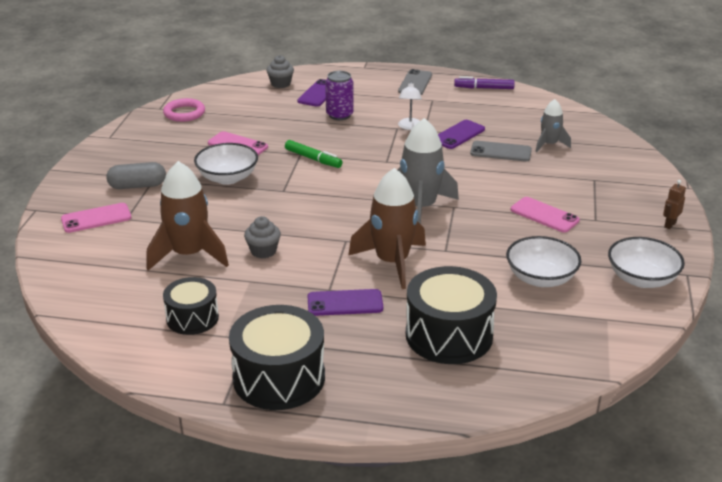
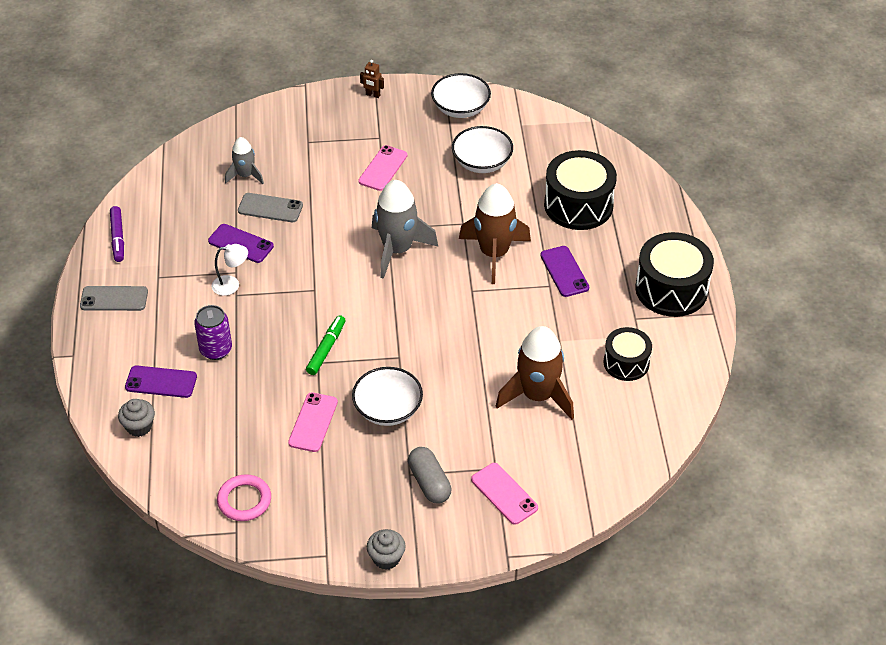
camera: 105 degrees left, 15 degrees up
(263, 251) = (511, 343): grey cupcake -> grey cupcake (386, 558)
(501, 152) = (270, 208): grey phone -> grey phone turned 75 degrees counterclockwise

